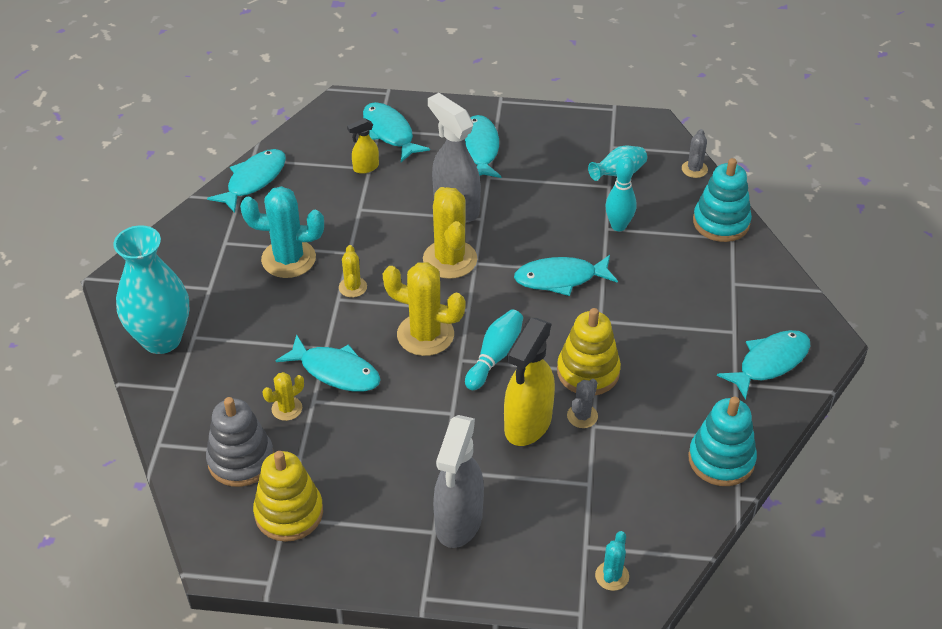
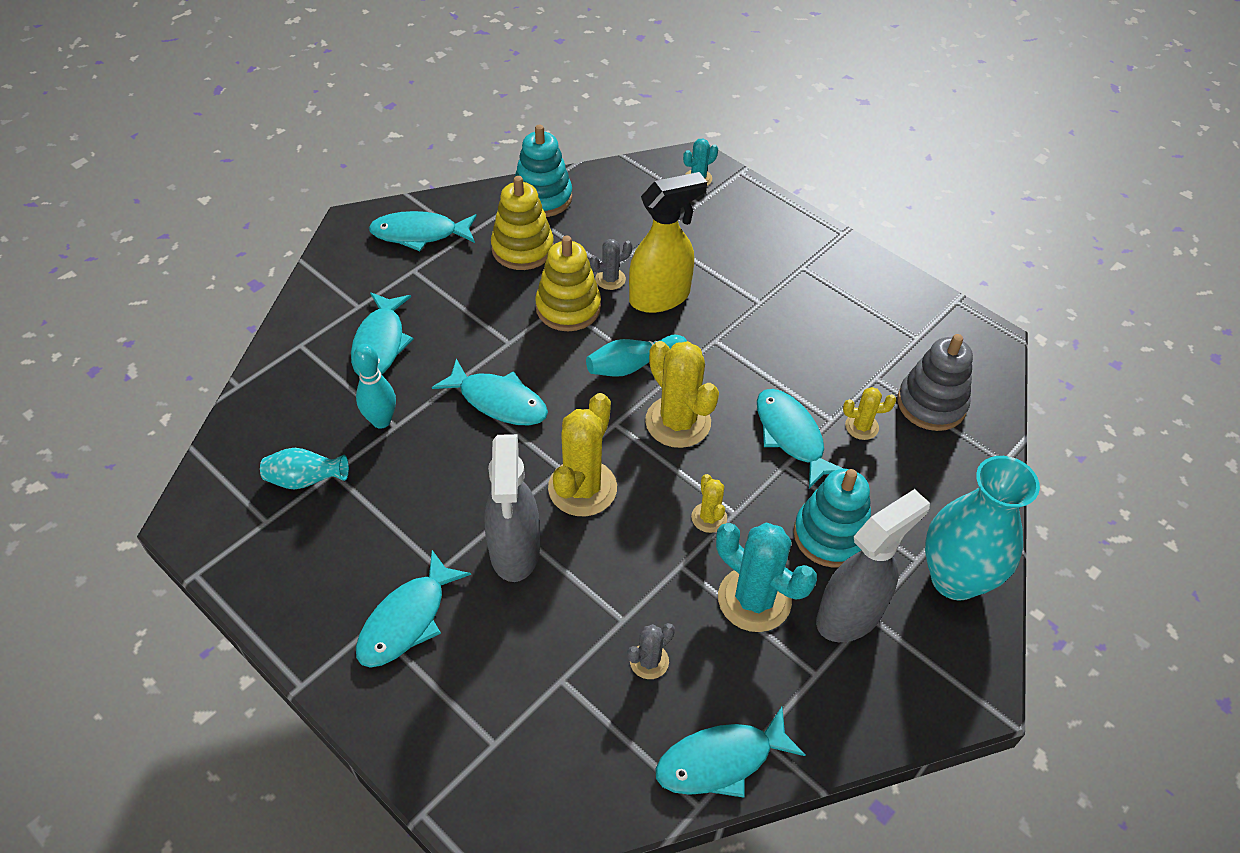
camera: 145 degrees left, 5 degrees up
(289, 513) = (912, 339): yellow stacking toy -> yellow stacking toy (522, 248)
(352, 287) = (709, 517): yellow cactus -> yellow cactus turned 45 degrees counterclockwise
(365, 167) = (565, 684): yellow spray bottle -> none
(390, 133) = (485, 727): turquoise fish -> turquoise fish (380, 343)
(458, 522) = (778, 262): grey spray bottle -> grey spray bottle (850, 614)
(694, 169) = (228, 436): grey cactus -> grey cactus (649, 661)
(721, 222) = (287, 365): turquoise stacking toy -> turquoise stacking toy (830, 535)

